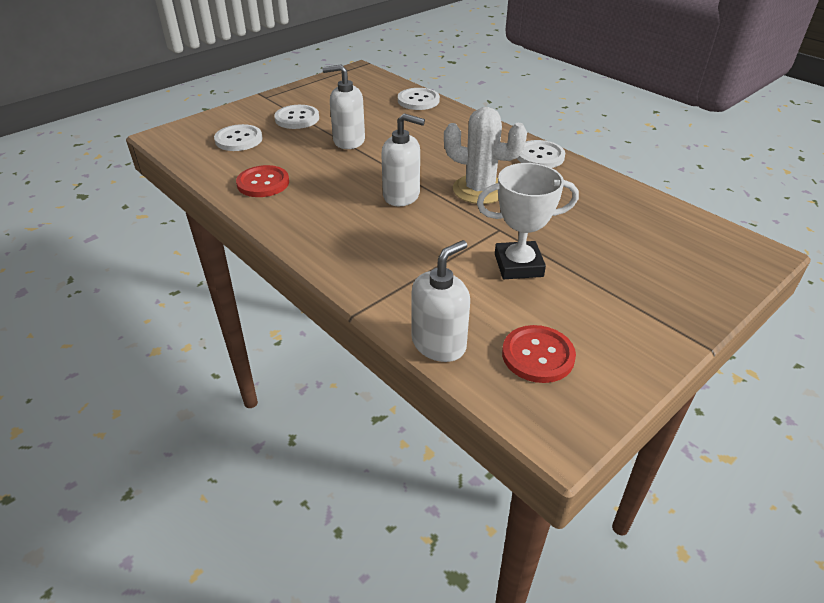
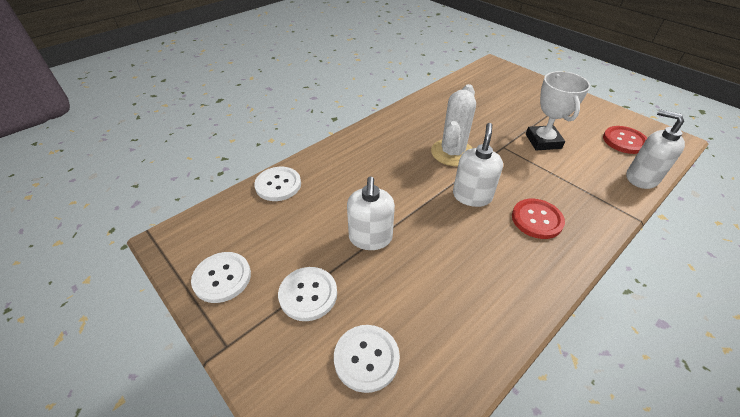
camera: 90 degrees left, 5 degrees up
(263, 183) = (473, 309): red button -> red button (537, 219)
(540, 156) = (395, 121): white button -> white button (222, 278)

